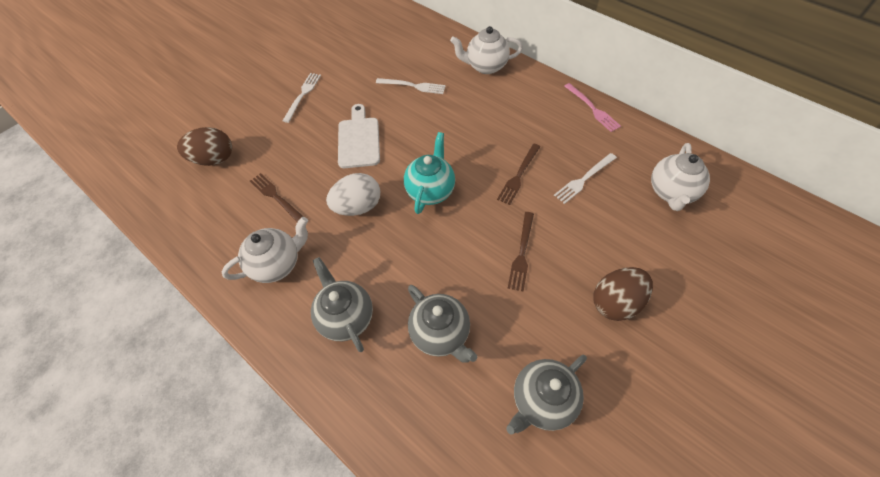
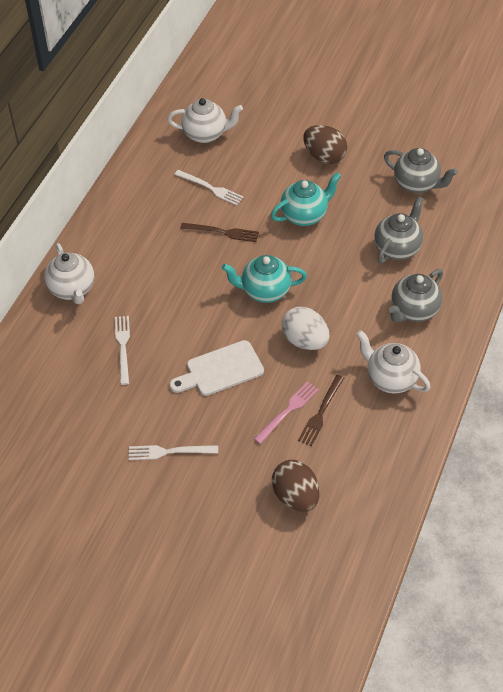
camera: 110 degrees left, 5 degrees down
(522, 253) = (304, 215): brown fork -> turquoise teapot
(592, 108) = (116, 194): pink fork -> pink fork (287, 411)

